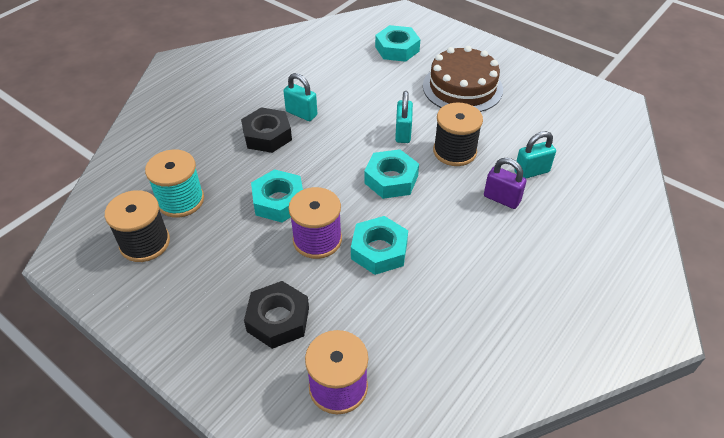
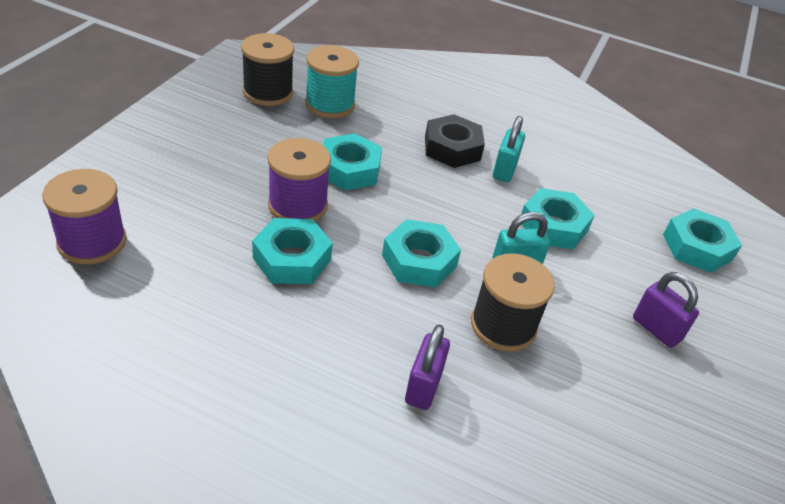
camera: 70 degrees right, 5 degrees down
(278, 319) = (180, 189): black nut -> none
(367, 105) = (553, 226): none -> turquoise nut
(462, 87) = (656, 329): brown cake -> purple padlock
(531, 172) = (499, 427): turquoise padlock -> none

